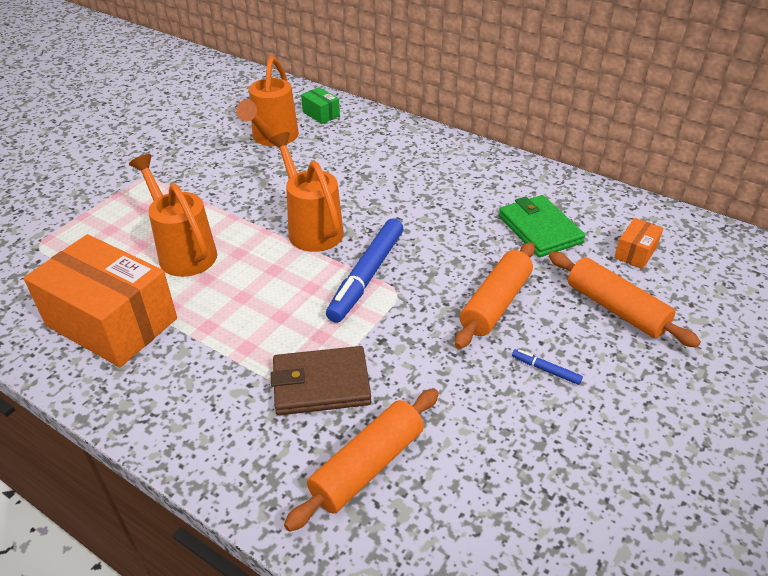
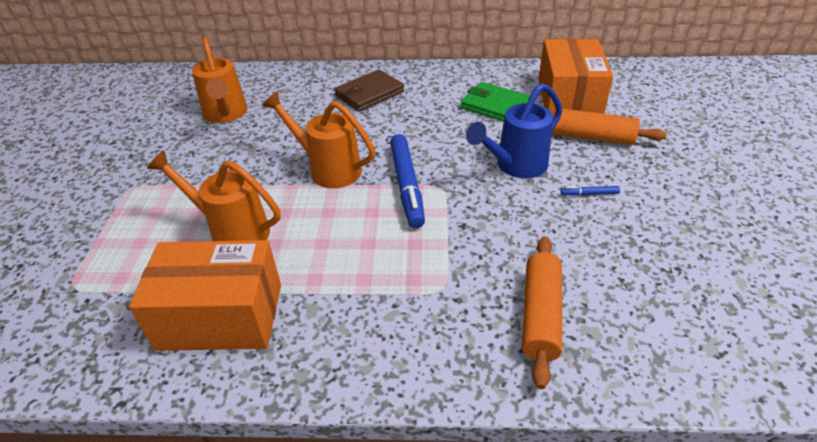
camera: 30 degrees left, 0 degrees up
(321, 114) = (251, 83): green box -> none
(321, 384) = (450, 277): brown wallet -> brown wallet (369, 94)
(495, 303) = (516, 166): orange rolling pin -> blue watering can
(635, 252) = (569, 98): orange box -> orange box, size x2.33

